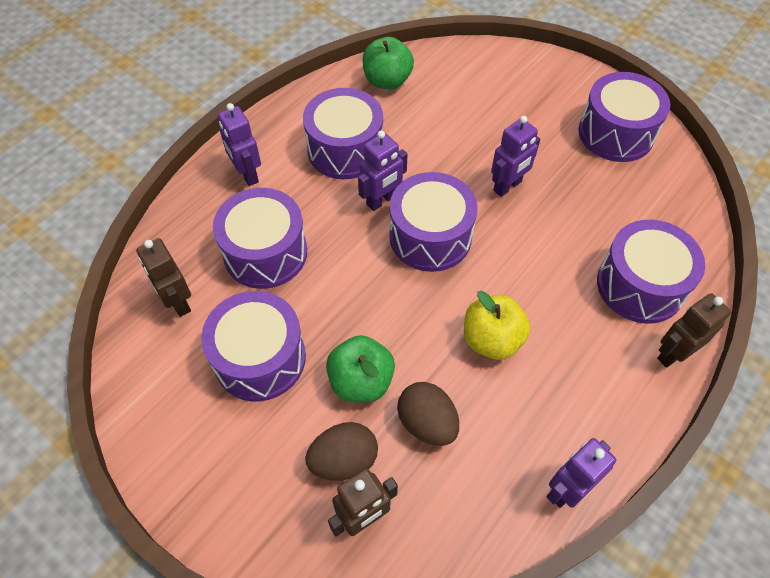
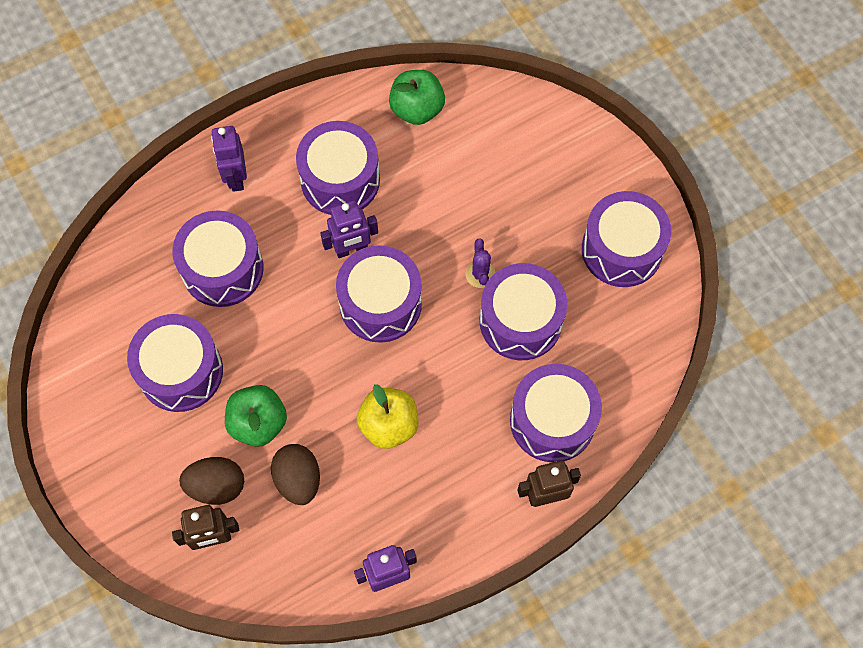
camera: 20 degrees right, 10 degrees up
(178, 302) = (129, 293): brown robot -> none
(507, 186) = (480, 274): purple robot -> purple cactus
(564, 212) = (520, 321): none -> purple drum

